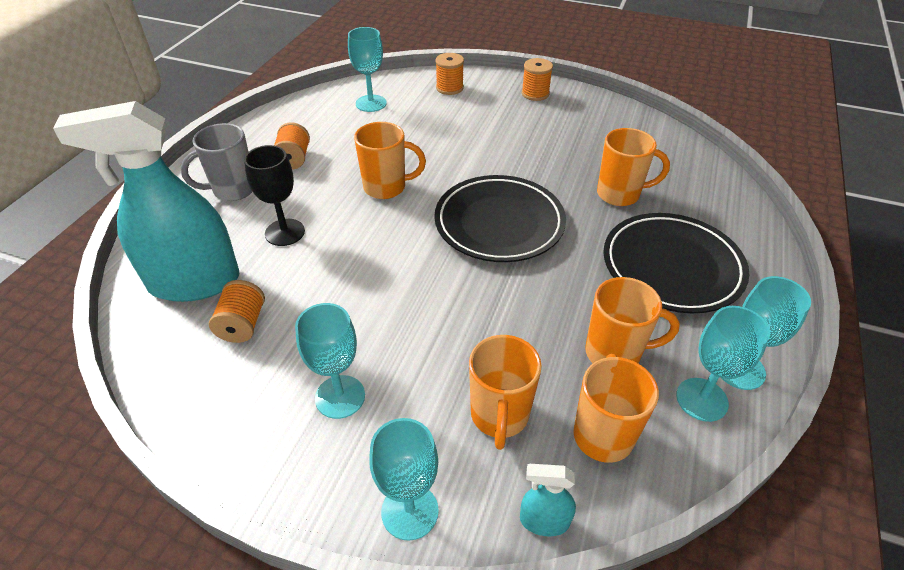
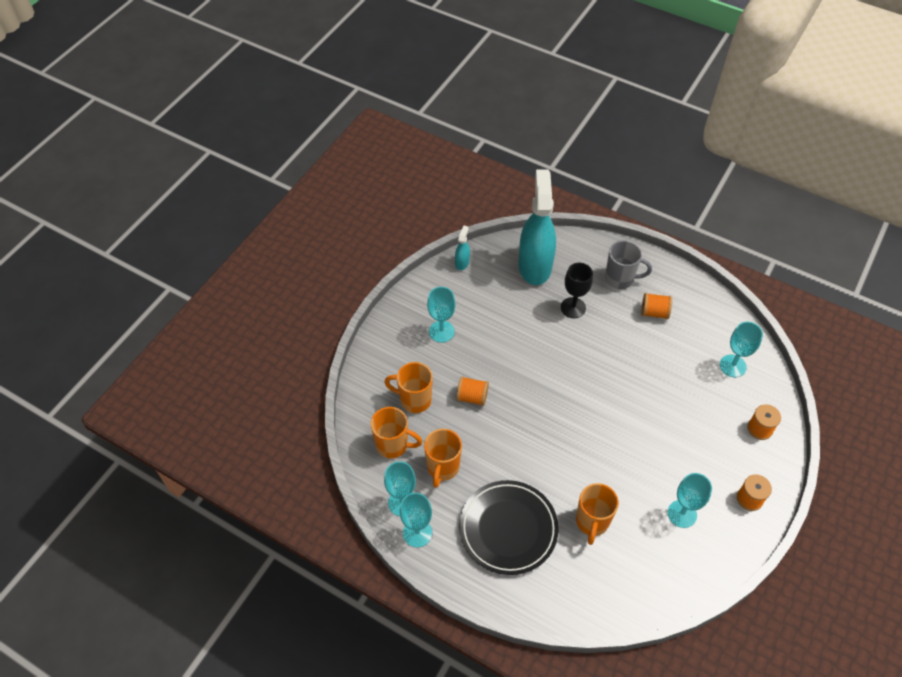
camera: 100 degrees right, 10 degrees up
(233, 190) = (620, 279): grey mug -> grey mug turned 120 degrees clockwise
(242, 324) = (498, 289): orange spool -> orange spool (472, 397)
(386, 187) = (615, 367): orange mug -> none
(409, 511) = (374, 355): turquoise goblet -> turquoise goblet (682, 514)
(499, 223) = (567, 431): black plate -> none
(544, 521) = (355, 407): turquoise spray bottle -> turquoise spray bottle (462, 262)

